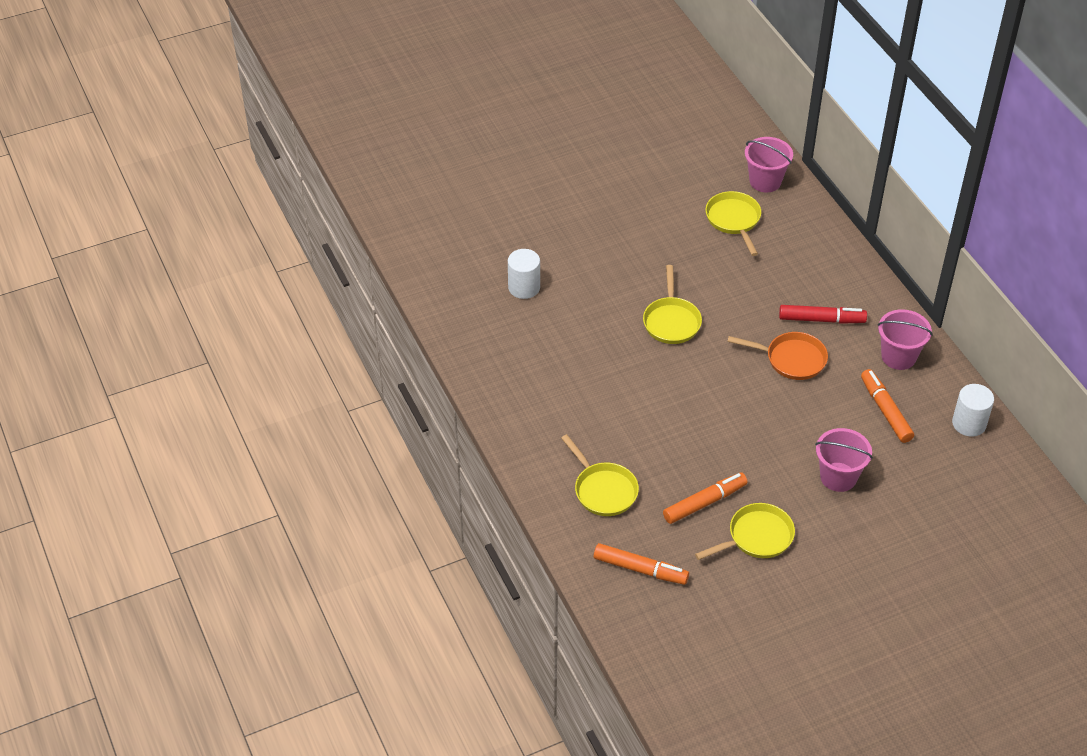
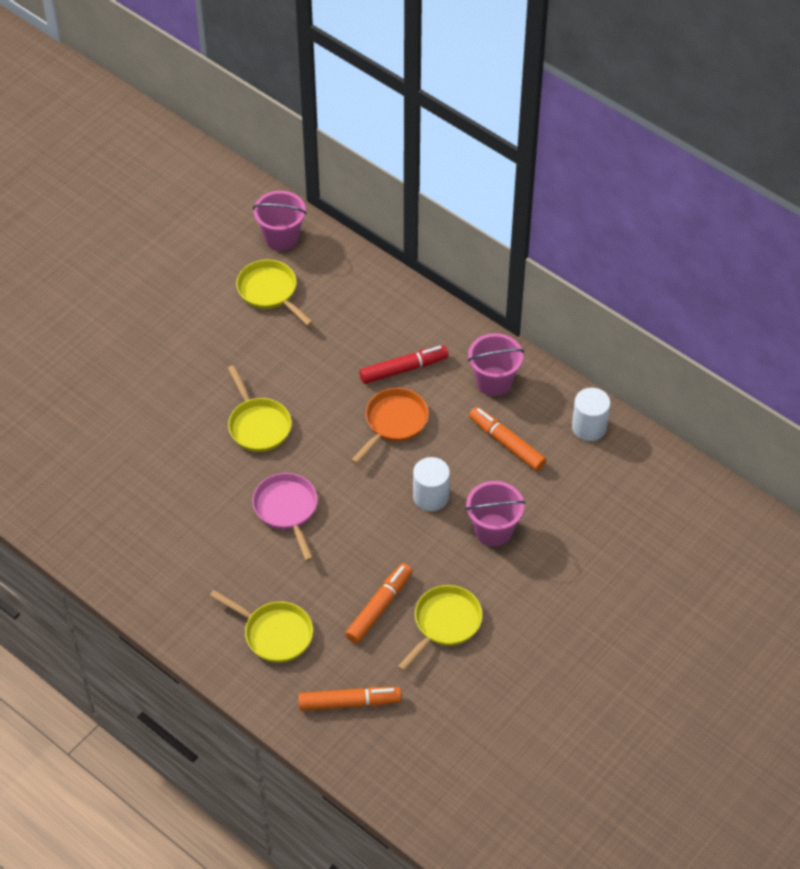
camera: 25 degrees left, 5 degrees up
(524, 287) = (90, 443): white cylinder -> white cylinder (430, 496)
(663, 396) = (287, 510): none -> pink pan
(791, 359) = (394, 423): orange pan -> orange pan turned 45 degrees counterclockwise

